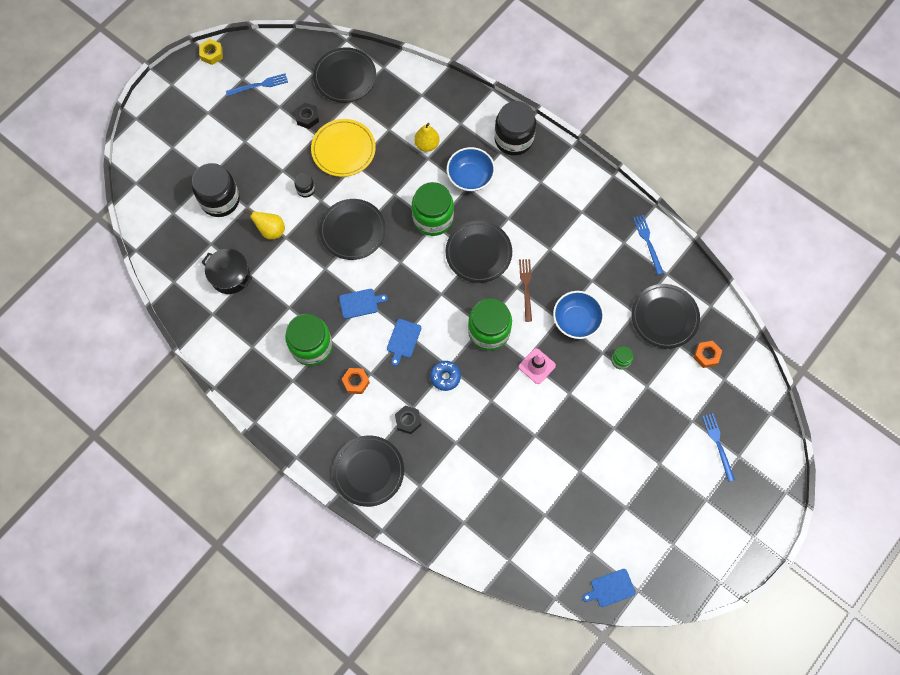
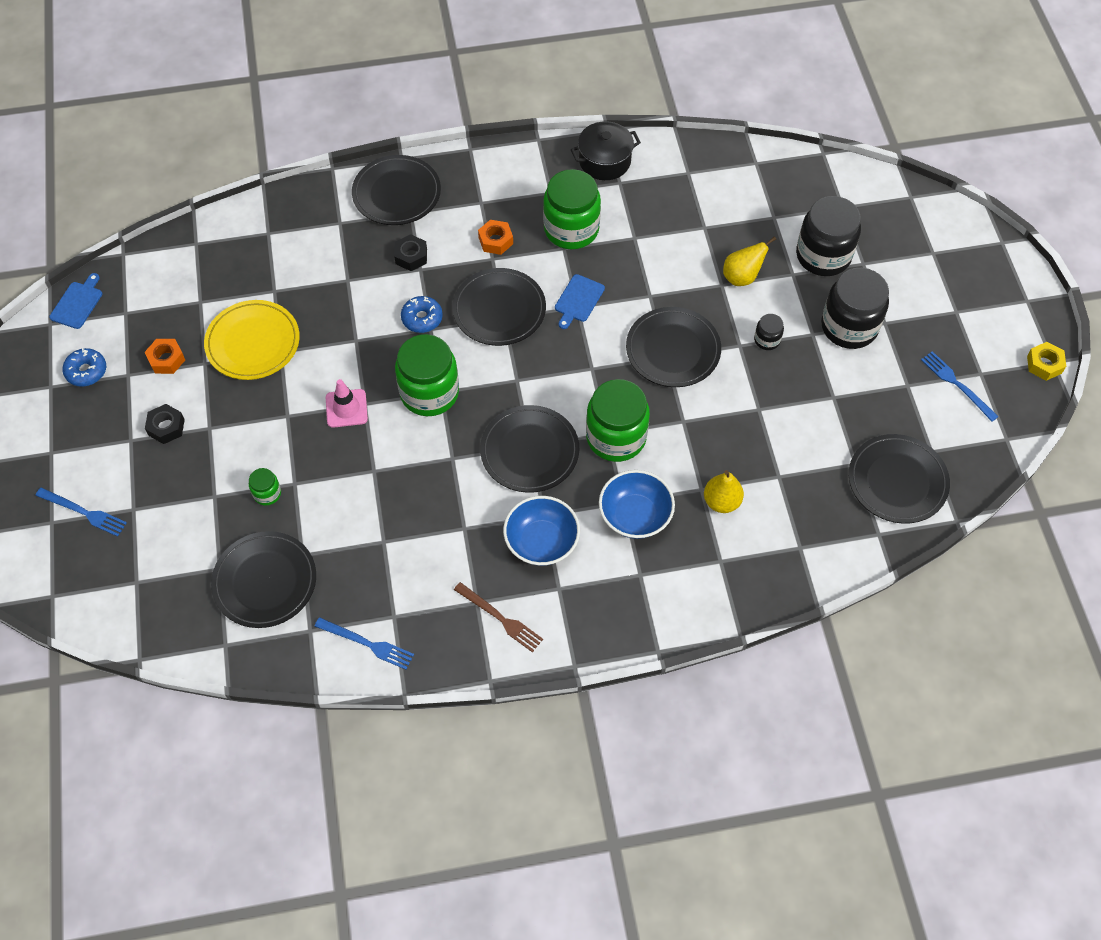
camera: 130 degrees right, 10 degrees down
(230, 276) = (718, 211): black pot -> black pot (604, 161)
(259, 85) = (957, 384): blue fork -> blue fork turned 120 degrees clockwise
(307, 118) = (867, 403): black nut -> black nut (166, 427)
(343, 149) = (790, 410): yellow plate -> yellow plate (253, 342)
(403, 340) = (499, 310): blue cutting board -> black plate
(513, 139) = (644, 604): black jar -> black jar (849, 327)
(526, 287) = (442, 467): brown fork -> brown fork (500, 618)
(576, 320) = (355, 486): blue bowl -> blue bowl (541, 542)
(645, 533) = (86, 371): none -> blue donut
(706, 355) = (179, 587): orange nut -> orange nut (166, 359)

